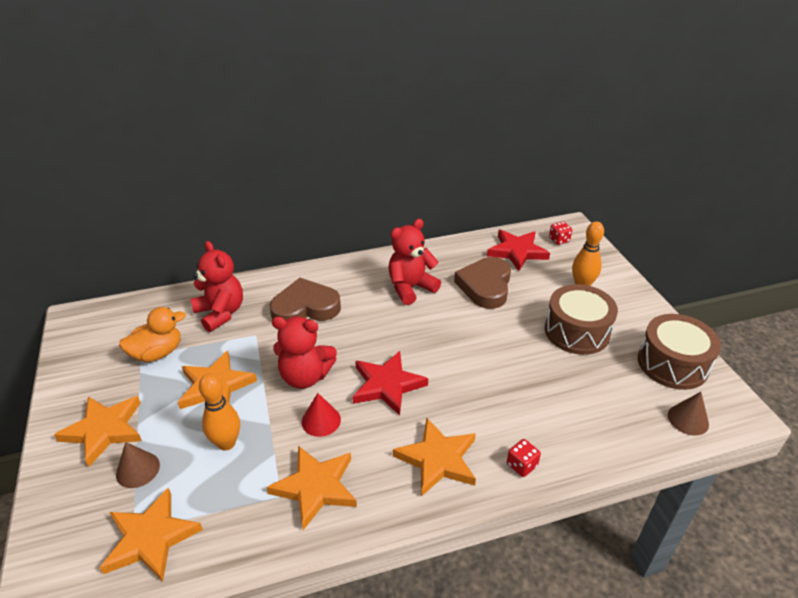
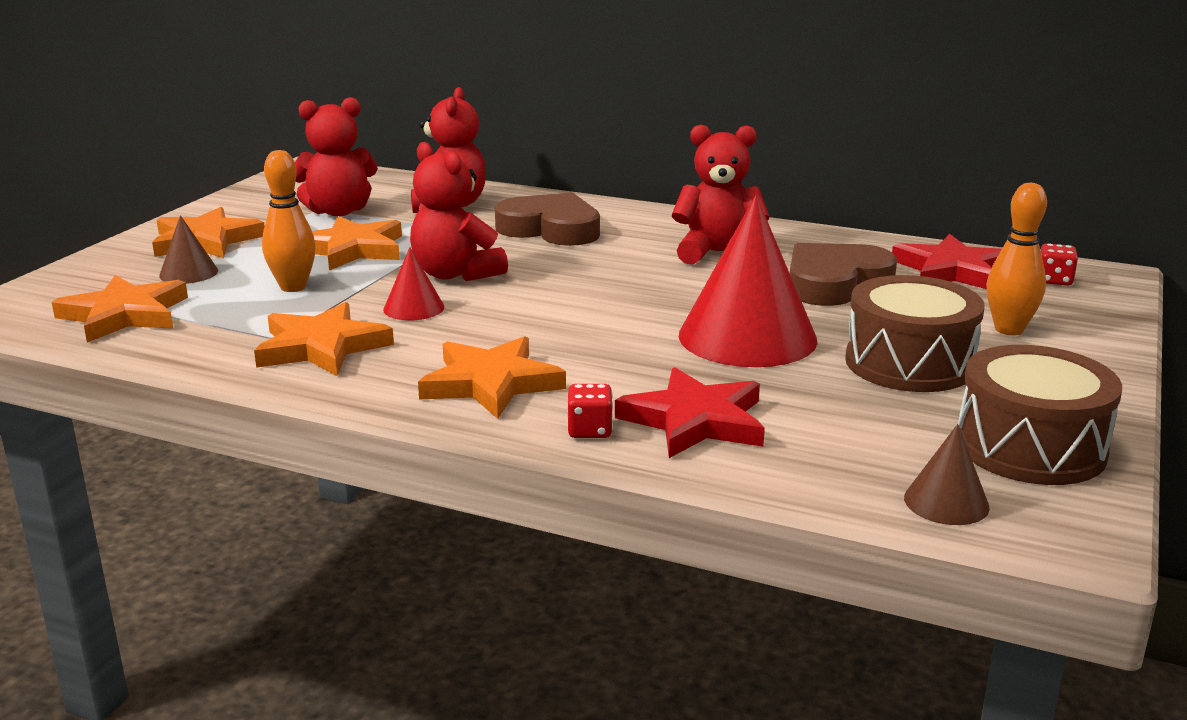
camera: 40 degrees right, 15 degrees down
(157, 353) = (338, 211): orange duck -> red teddy bear
(387, 385) = (538, 312): red star -> red star (695, 421)
(499, 350) = (747, 337): none -> red cone

